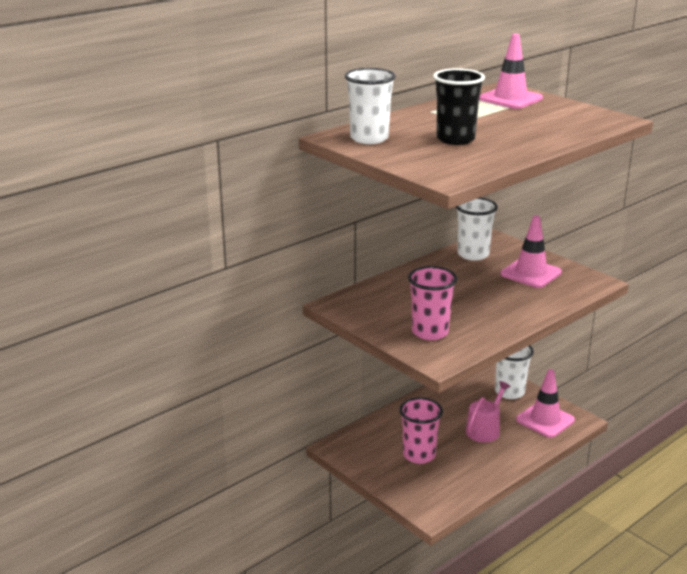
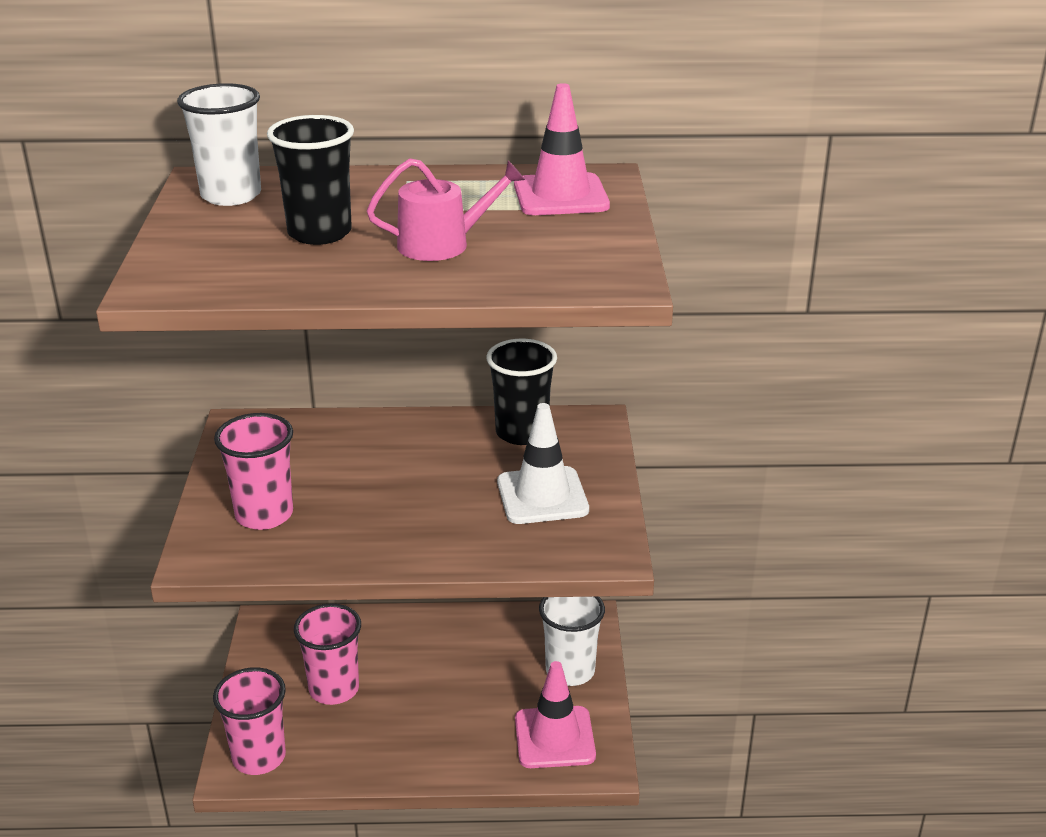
camera: 40 degrees right, 5 degrees up
(432, 501) = (259, 757): none -> pink cup
(473, 254) = (521, 433): white cup -> black cup
(485, 429) = (459, 703): pink watering can -> pink watering can (442, 244)
(530, 273) = (542, 496): pink traffic cone -> white traffic cone

